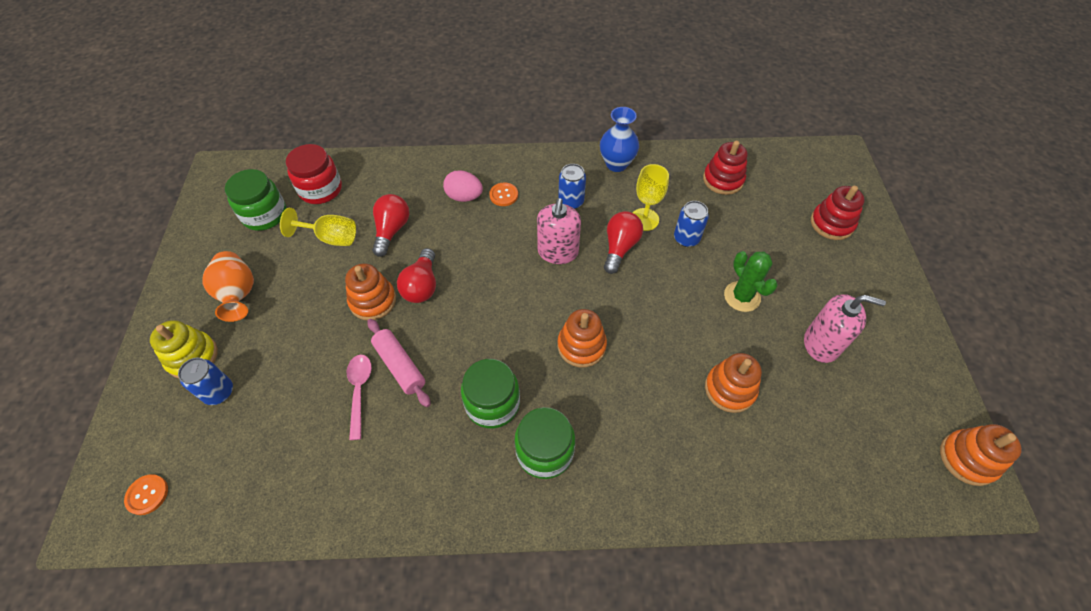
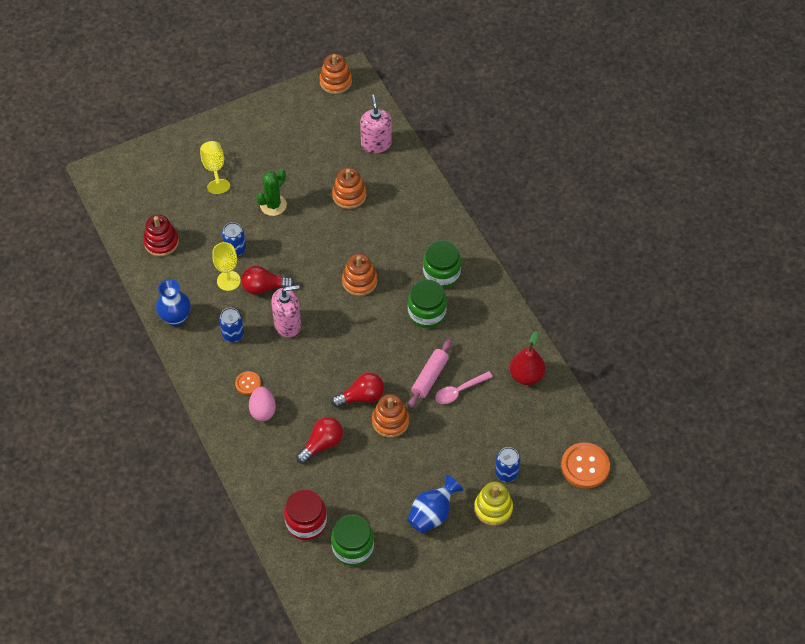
camera: 115 degrees left, 0 degrees up
(147, 495) = (585, 466): orange button -> orange button, size x1.84
(238, 294) = (432, 514): orange vase -> blue vase
(323, 487) = (526, 375): none -> red pear
(330, 238) = (350, 483): yellow goblet -> yellow goblet (214, 169)
(392, 230) = (322, 444): red light bulb -> red light bulb turned 150 degrees clockwise
(821, 344) = (290, 157): pink soap dispenser -> pink soap dispenser (376, 144)
(831, 223) = (178, 168): red stacking toy -> none

